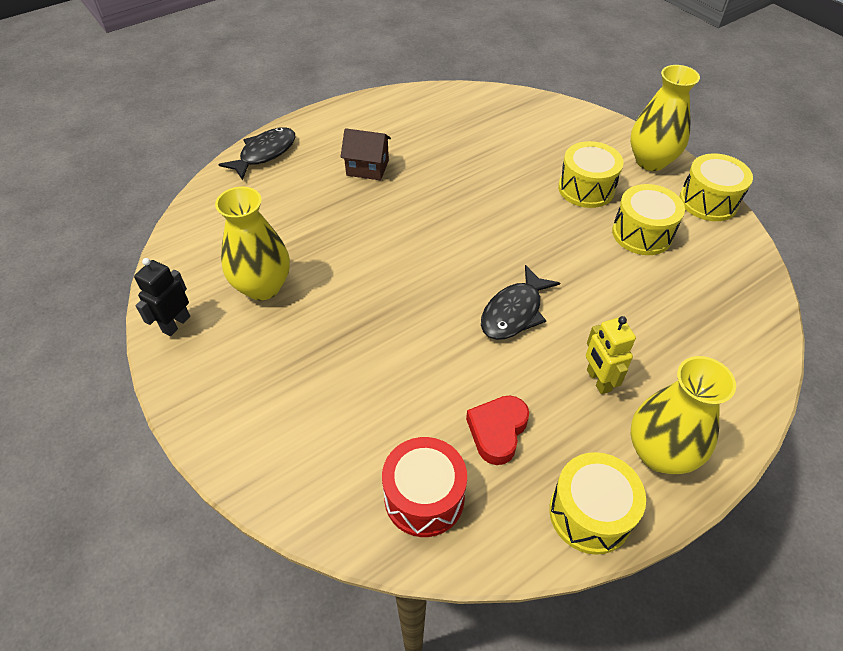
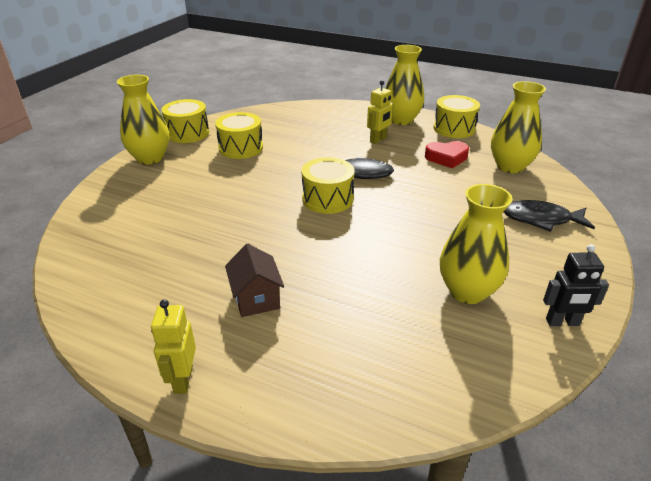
camera: 120 degrees left, 15 degrees down
(265, 153) = (290, 404): black fish -> black fish (541, 219)
(324, 120) = (183, 380): none -> yellow robot
(424, 497) = (510, 166): red drum -> yellow vase
(586, 188) = (204, 175): yellow drum -> yellow drum (327, 199)

